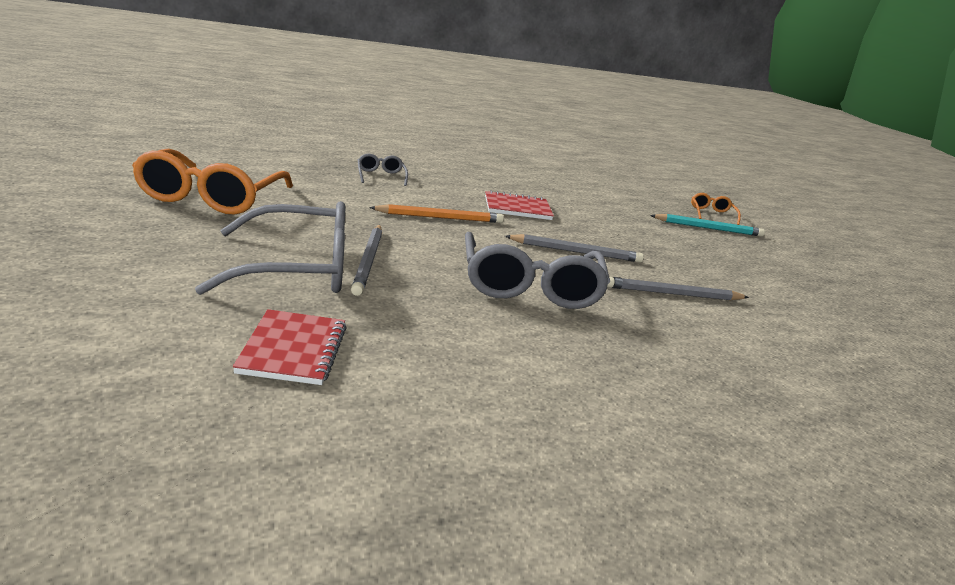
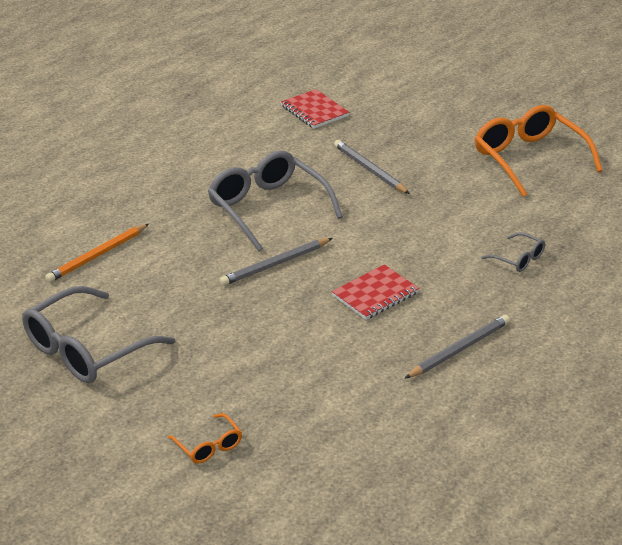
camera: 150 degrees right, 10 degrees up
(298, 268) = (388, 144): grey glasses -> grey glasses (87, 350)
(440, 217) = (401, 237): orange pencil -> orange pencil (97, 256)
(673, 294) = (176, 261): grey pencil -> grey pencil (459, 349)
(708, 228) = (197, 401): turquoise pencil -> none

